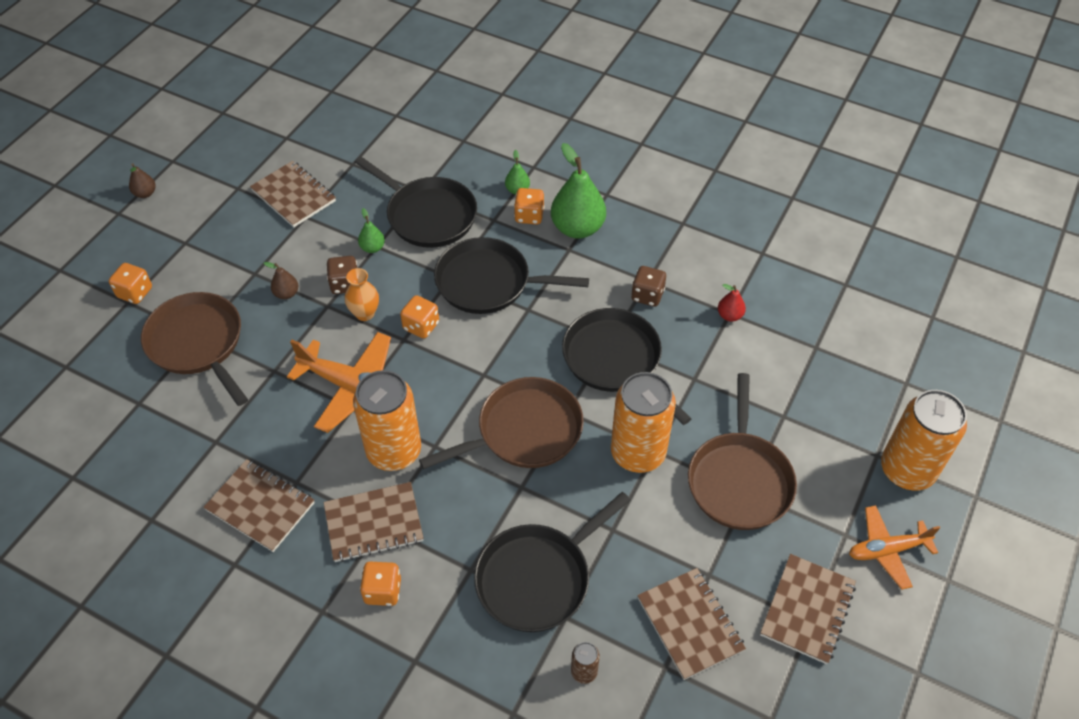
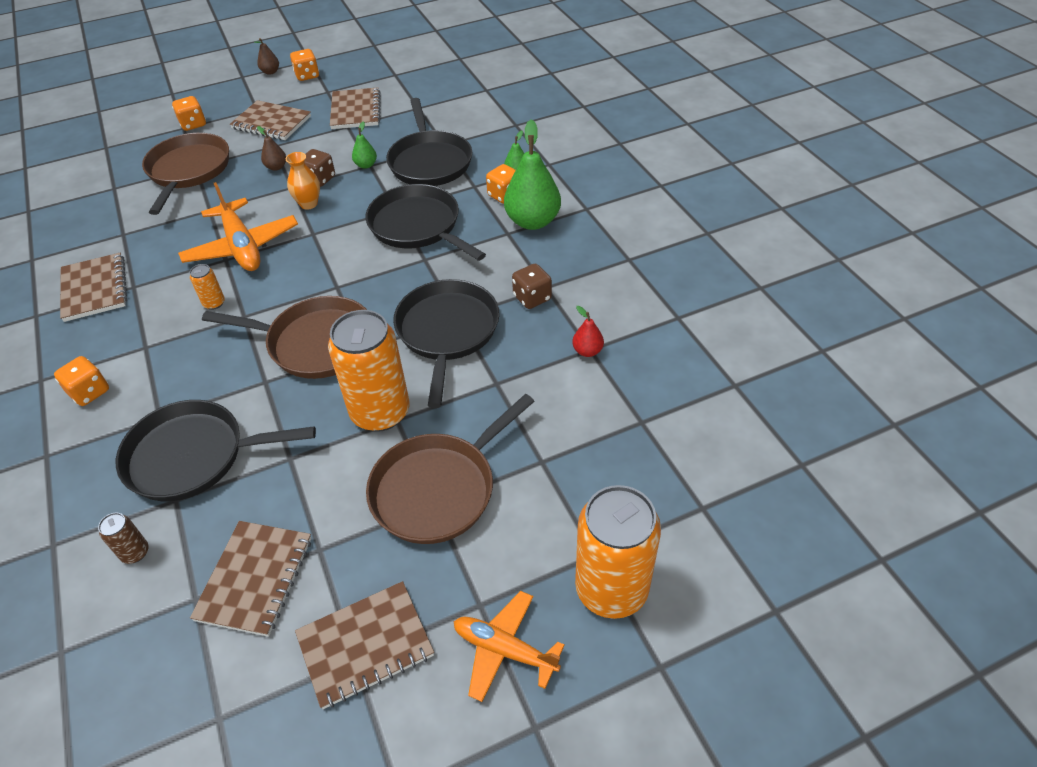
camera: 40 degrees right, 5 degrees down
(373, 523) = (141, 343): brown notebook -> brown notebook (271, 123)
(394, 451) = (214, 303): orange can -> orange can, size x0.42
(421, 326) = (335, 231): orange dice -> orange dice (307, 76)

